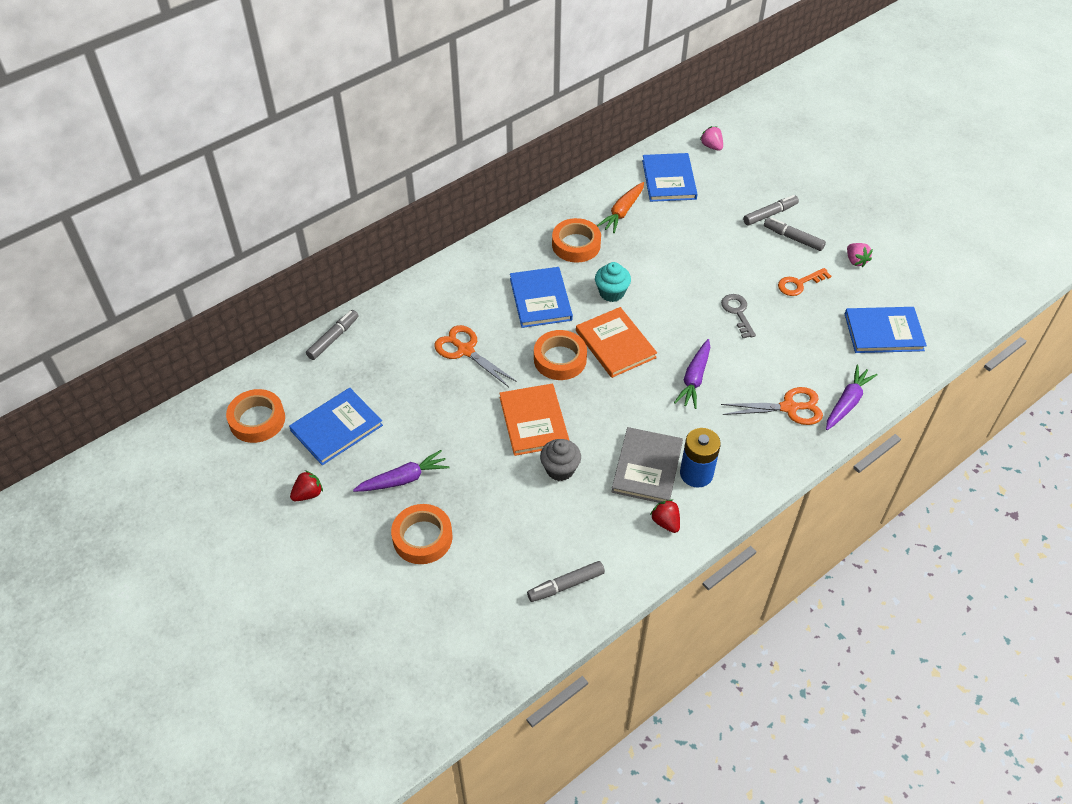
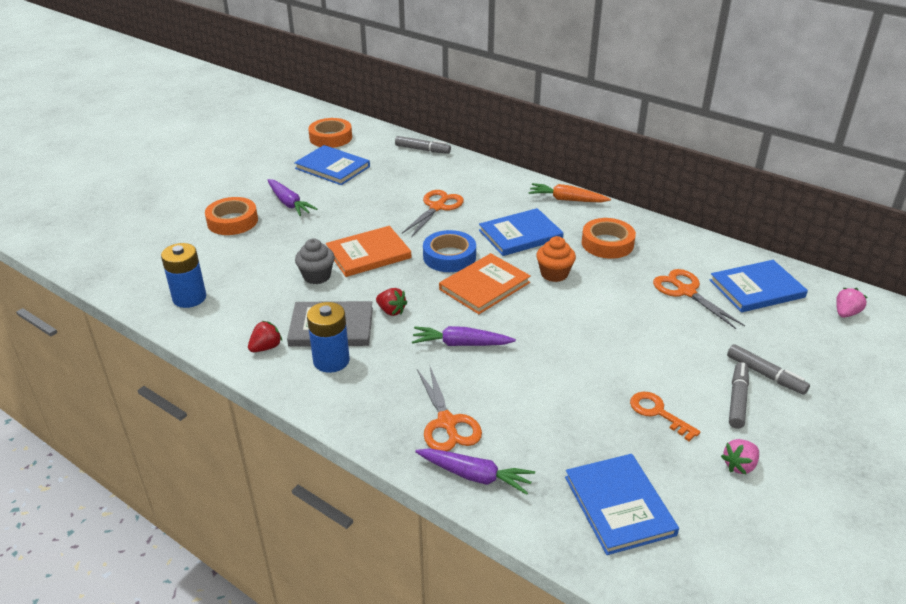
camera: 75 degrees right, 15 degrees down
(308, 494) = (267, 168): red strawberry -> red strawberry (391, 311)
(560, 359) = (449, 257): orange tape -> blue tape
(565, 585) = (189, 298): grey marker -> blue battery
(611, 293) = (554, 274): turquoise cupcake -> orange cupcake
(622, 212) = (677, 264): orange carrot -> orange carrot (567, 200)
(661, 220) = (686, 291): none -> orange scissors
(737, 312) = (577, 365): grey key -> none

